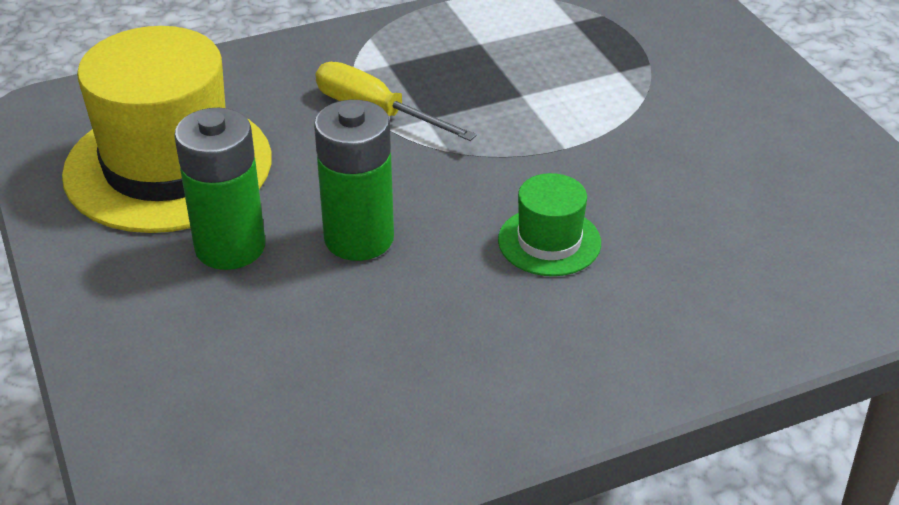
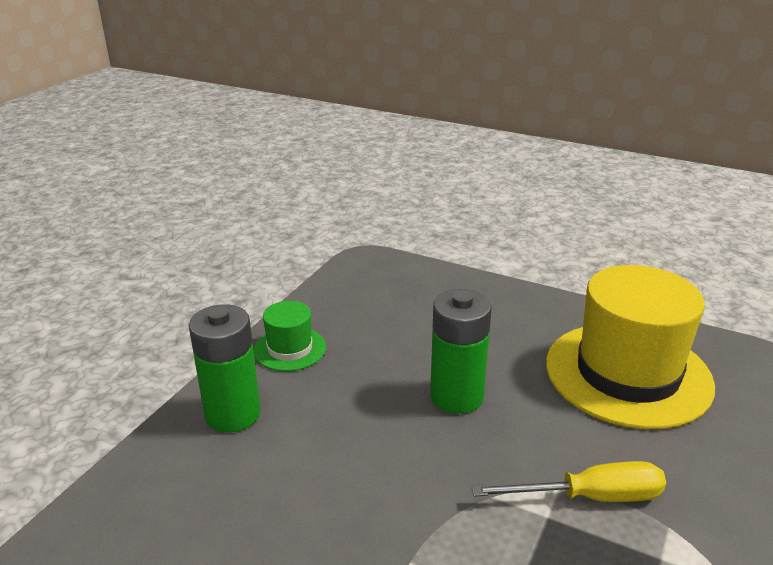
camera: 140 degrees right, 10 degrees down
(230, 247) = (514, 353): green battery -> green battery (233, 414)
(549, 241) = (338, 463): green hat -> green hat (290, 349)

